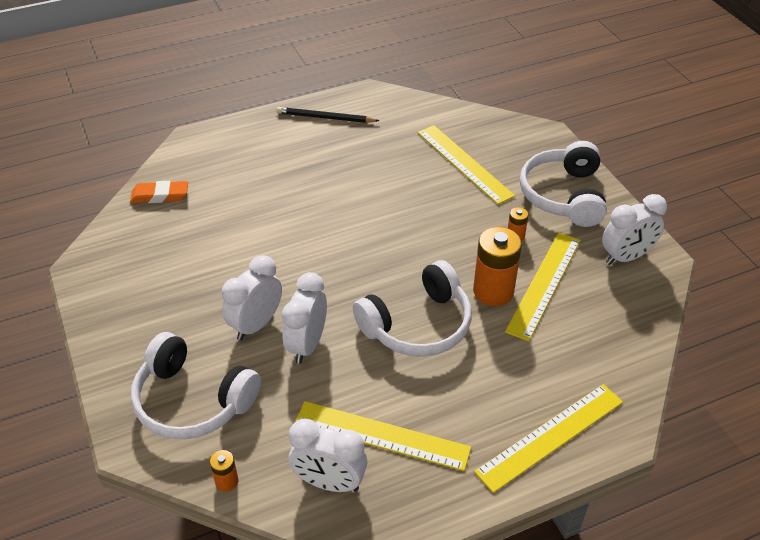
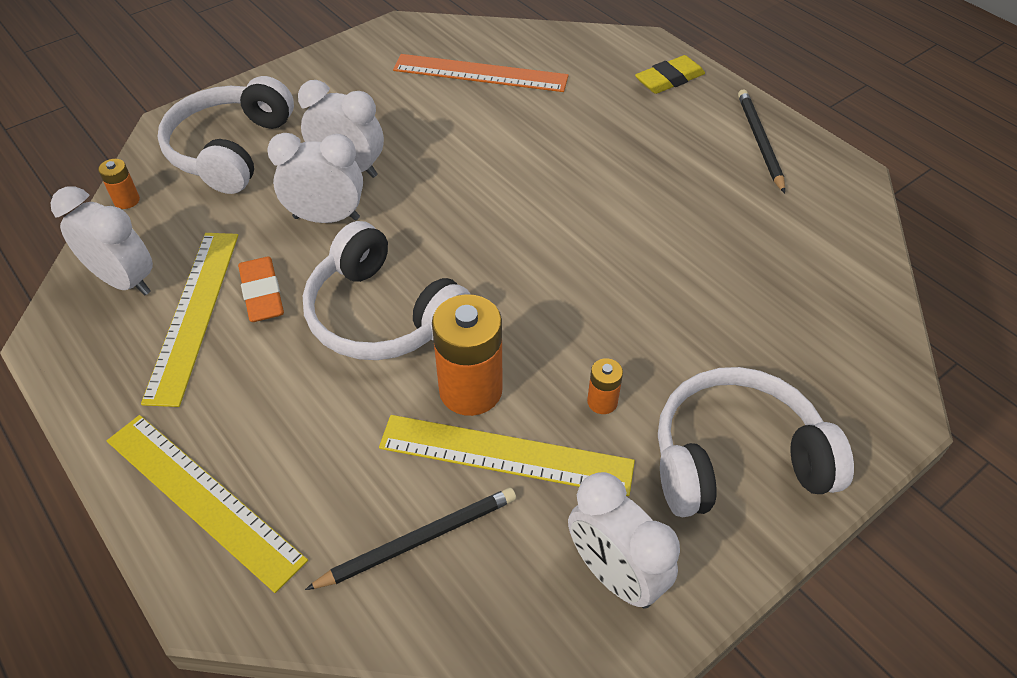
camera: 75 degrees right, 5 degrees up
(160, 196) = (532, 47): orange eraser -> orange eraser (262, 294)
(176, 230) = (480, 73): none -> orange ruler
(241, 138) = (669, 79): none -> yellow eraser
(329, 482) = (125, 281): white clock -> white clock turned 120 degrees clockwise
(464, 163) = (747, 311): yellow ruler -> none
(595, 332) = (418, 540): none -> black pencil

